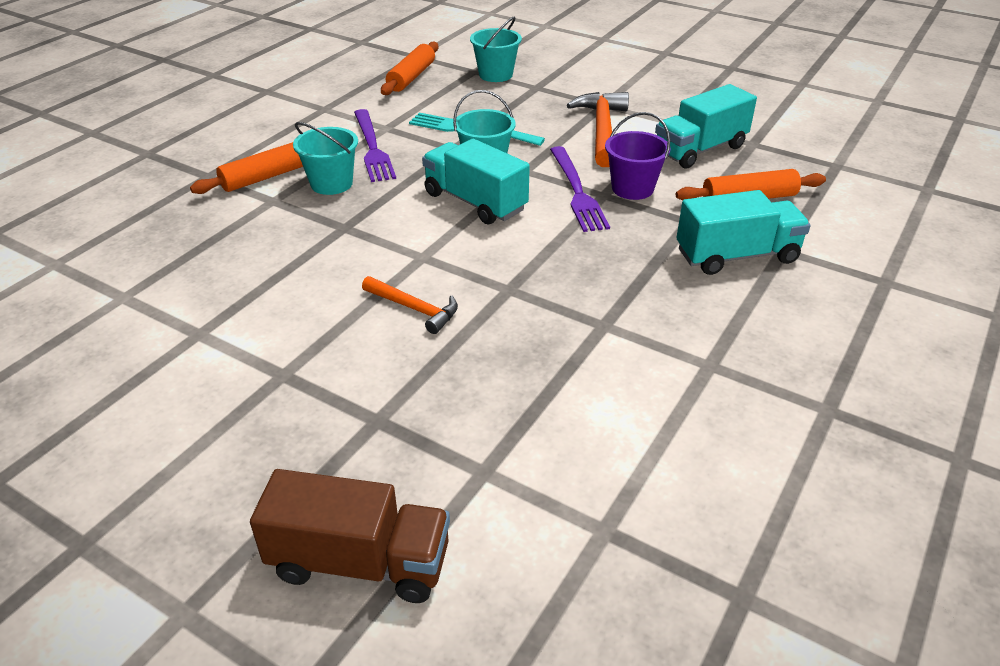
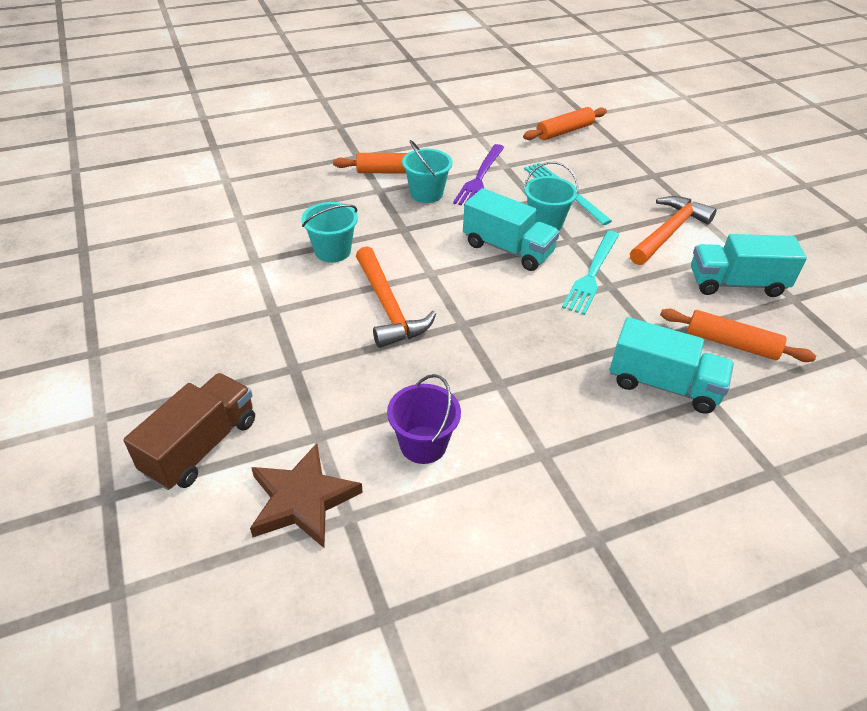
camera: 35 degrees right, 5 degrees up
(360, 562) = (201, 446): brown truck -> brown truck turned 105 degrees counterclockwise
(414, 309) = (388, 307): orange hammer -> orange hammer, size x1.67
(475, 202) = (507, 249): turquoise truck -> turquoise truck turned 135 degrees clockwise
(495, 75) = (632, 152): turquoise bucket -> turquoise bucket (332, 251)
(539, 543) = (302, 499): none -> brown star
(577, 191) = (592, 274): purple fork -> turquoise fork
(632, 188) = (639, 291): purple bucket -> purple bucket (423, 444)

